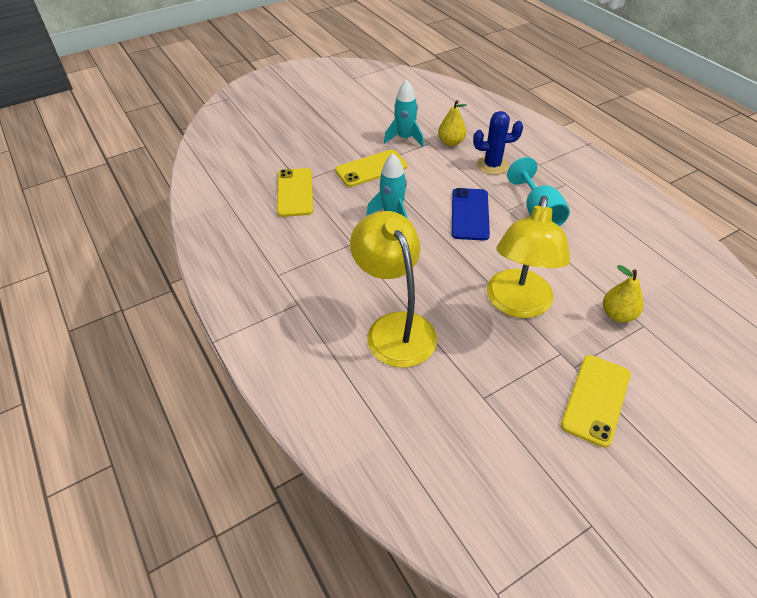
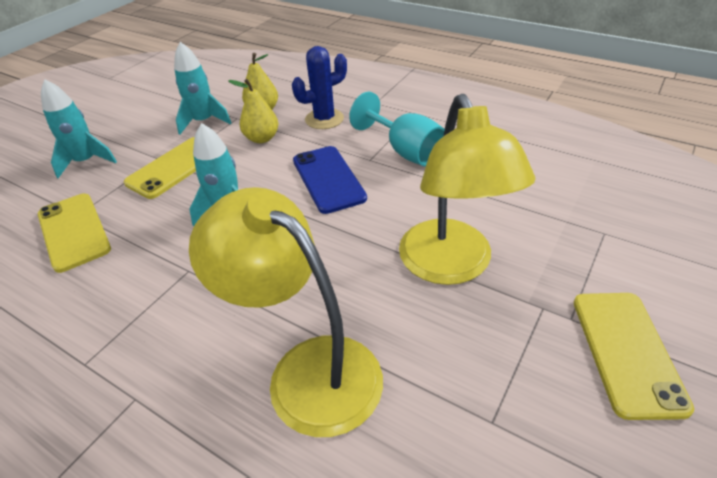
camera: 25 degrees left, 5 degrees down
(317, 144) = (86, 161): none -> turquoise rocket
(617, 314) = (569, 231): yellow pear -> yellow pear (262, 138)

